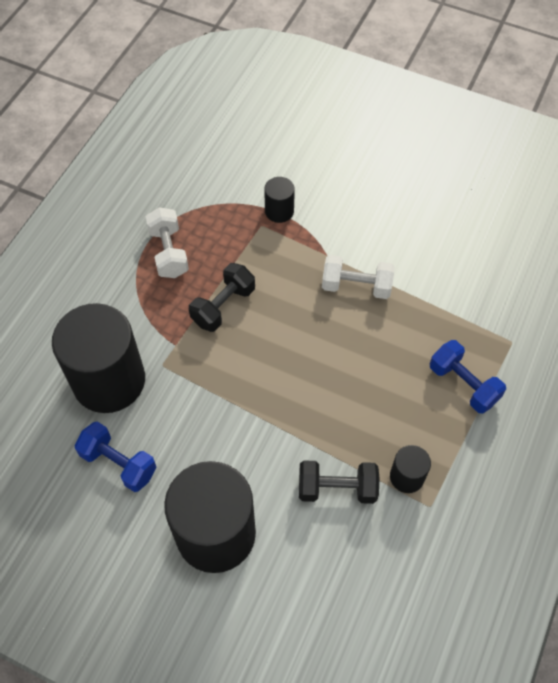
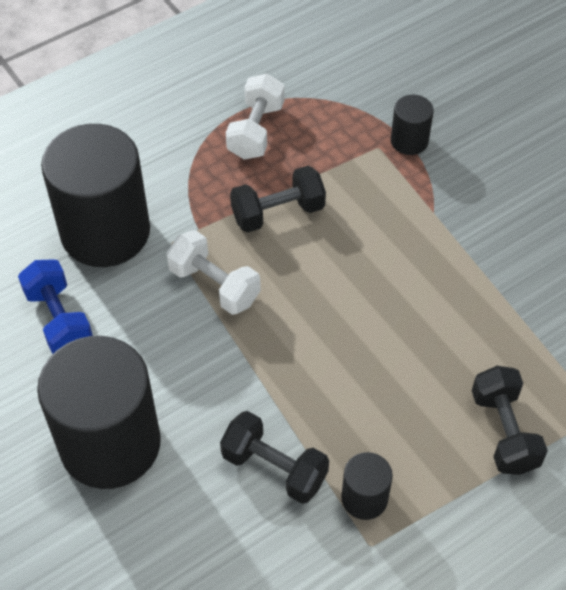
camera: 30 degrees right, 5 degrees down
(356, 286) = (445, 261): white dumbbell -> white dumbbell (214, 285)
(463, 384) = (504, 431): blue dumbbell -> black dumbbell

